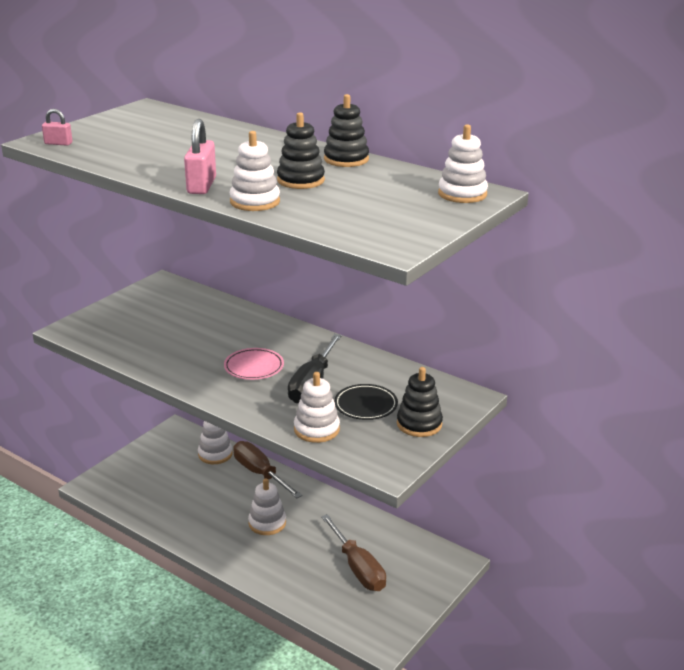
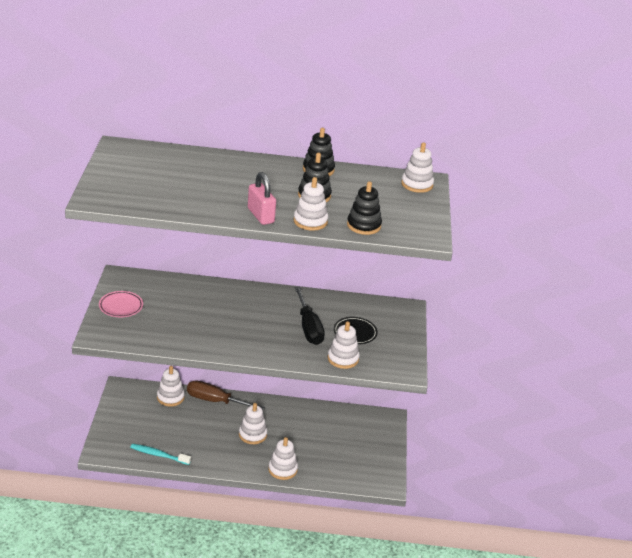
camera: 35 degrees left, 5 degrees up
(58, 143) = (109, 199): pink padlock -> none
(144, 509) = (158, 455): none -> turquoise toothbrush
(254, 367) = (260, 327): pink plate -> pink plate (121, 306)
(265, 575) = (282, 469): none -> white stacking toy
(358, 568) = (336, 444): brown screwdriver -> none
(419, 424) = (396, 336): black stacking toy -> black stacking toy (363, 225)

